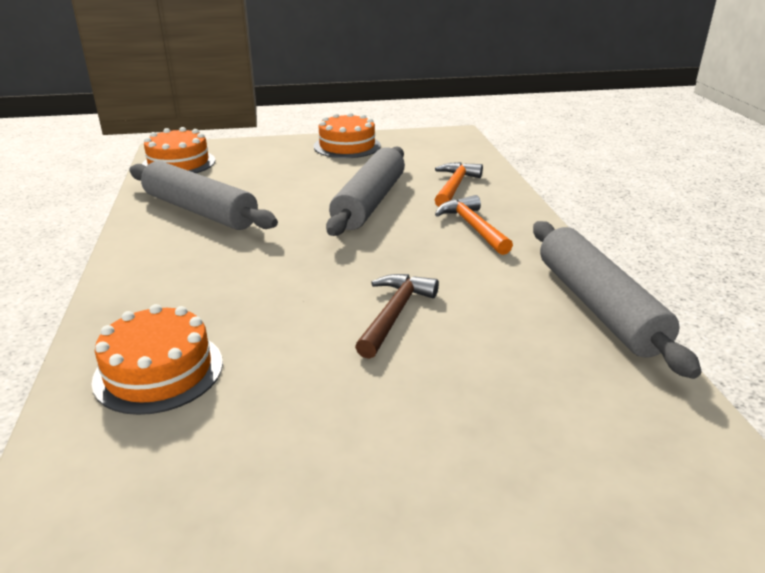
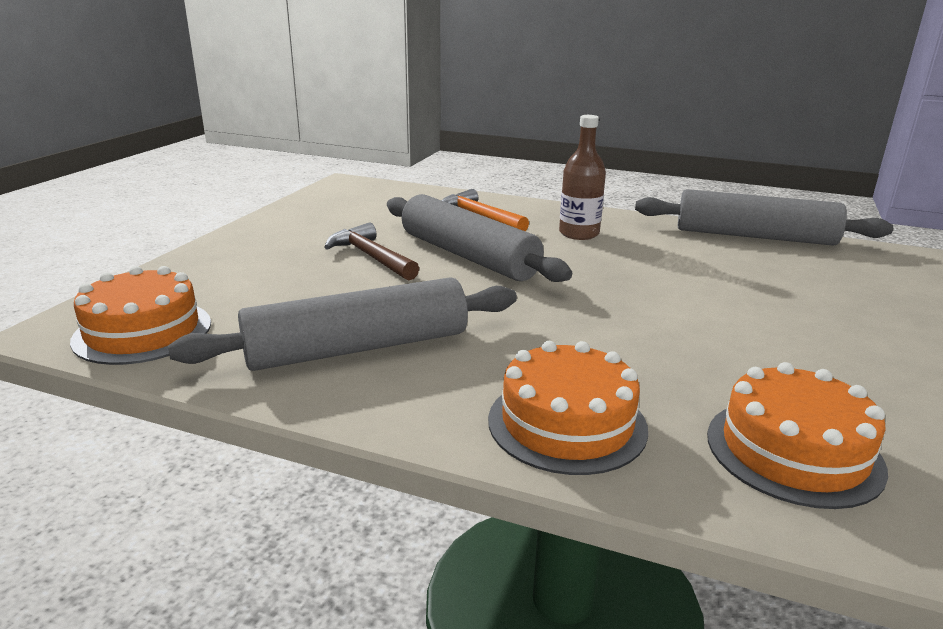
camera: 60 degrees left, 5 degrees down
(347, 146) = (288, 228): orange cake -> orange cake (567, 423)
(394, 314) = (727, 303): brown hammer -> brown hammer (371, 257)
(473, 227) = (579, 234): orange hammer -> brown bottle

